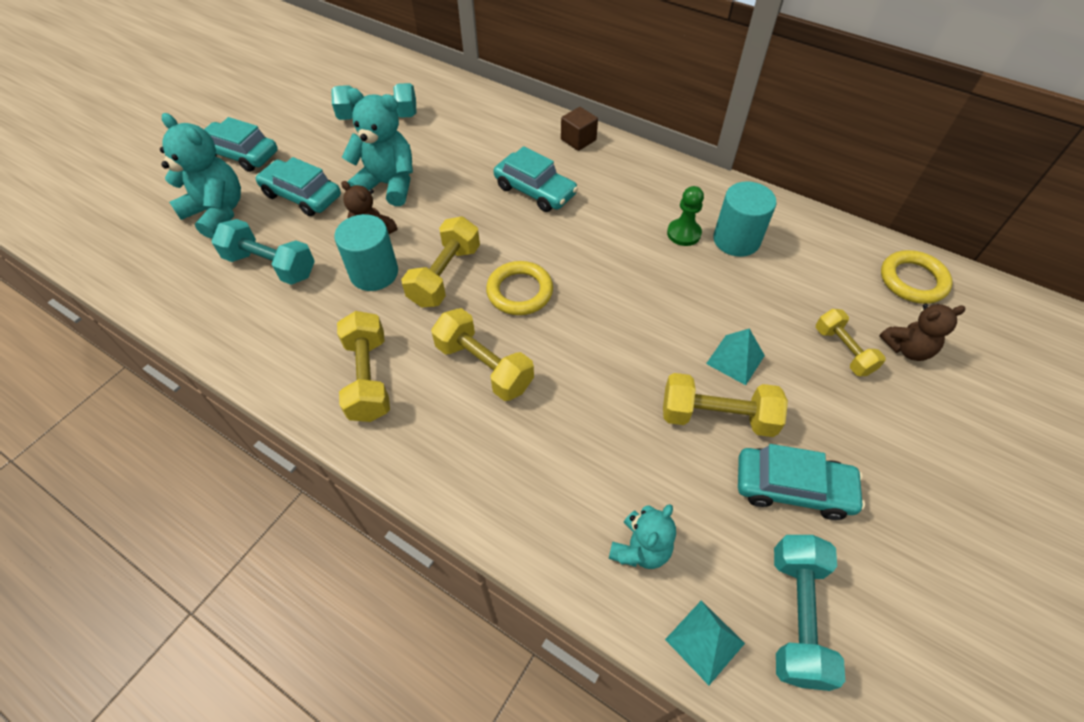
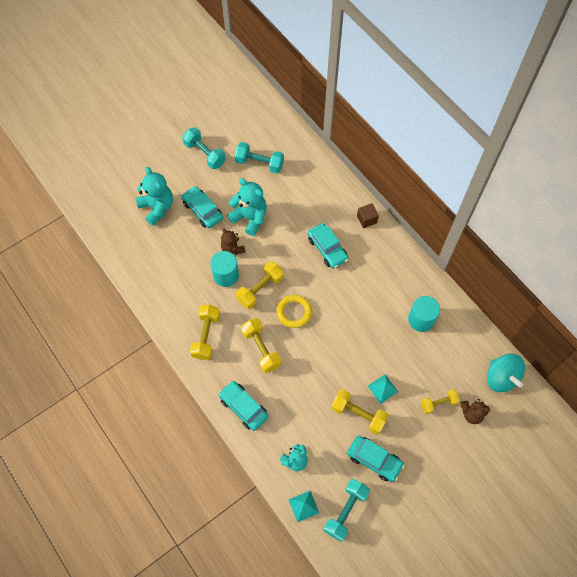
camera: 20 degrees right, 10 degrees up
(240, 154) = (177, 168): turquoise car -> turquoise car (243, 407)
(271, 265) = (176, 253): turquoise dumbbell -> turquoise dumbbell (205, 154)
(683, 233) = (394, 305): green pawn -> none
(843, 351) = (438, 403): yellow dumbbell -> yellow dumbbell turned 75 degrees clockwise
(913, 280) = (501, 377): yellow ring -> turquoise spinning top

